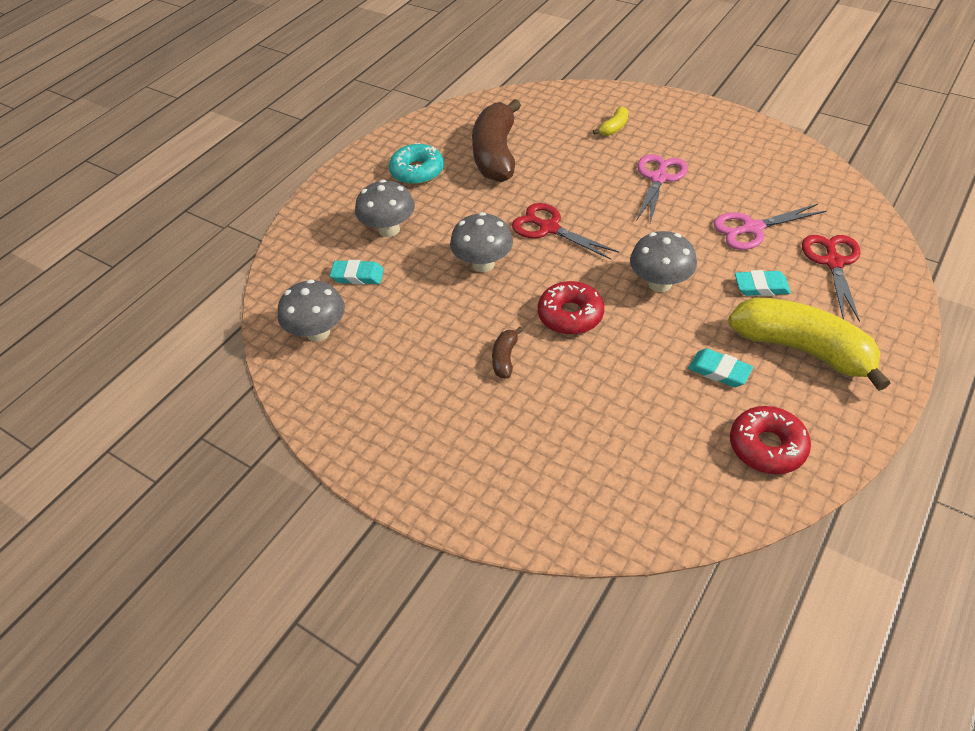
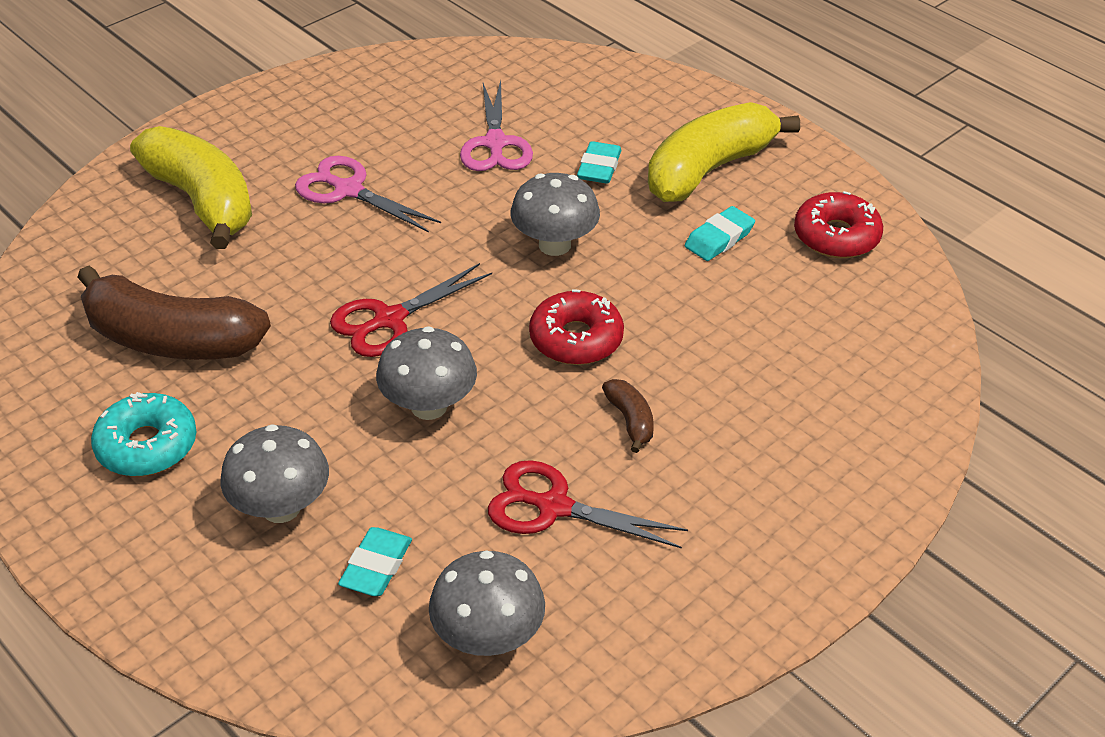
camera: 80 degrees left, 5 degrees down
(505, 358) = (630, 420): brown banana -> brown banana turned 135 degrees counterclockwise
(614, 128) = (202, 201): yellow banana -> yellow banana, size x2.36
(833, 262) = (585, 105): red scissors -> red scissors (553, 506)

